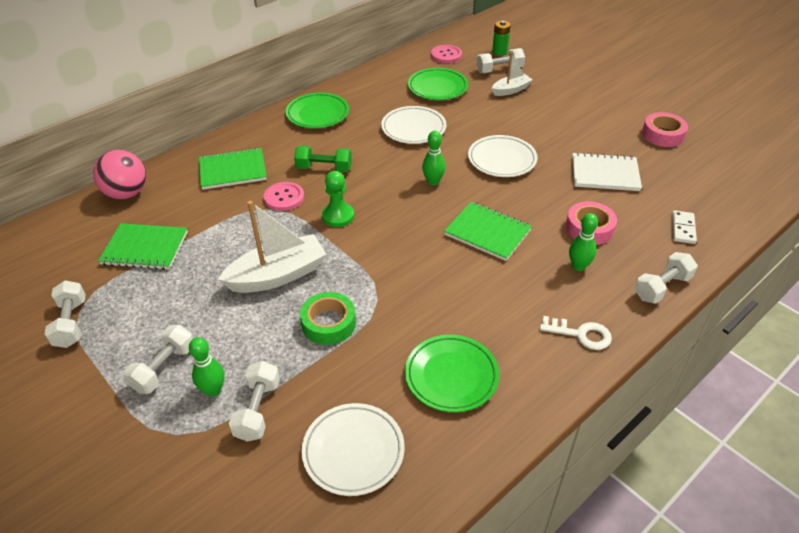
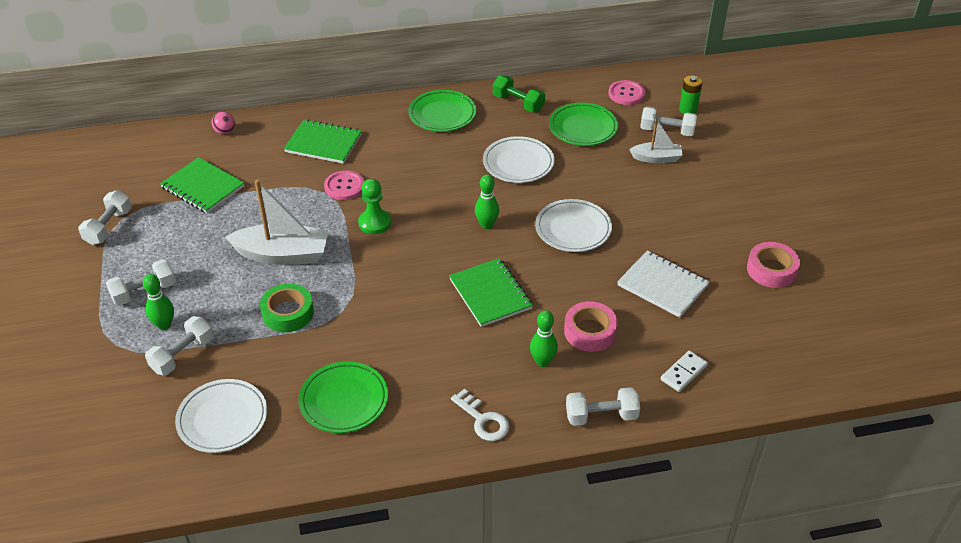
camera: 30 degrees right, 0 degrees up
(126, 193) = (225, 132): pink ball -> pink ball, size x0.49
(324, 168) = (401, 172): green dumbbell -> green dumbbell (518, 103)

